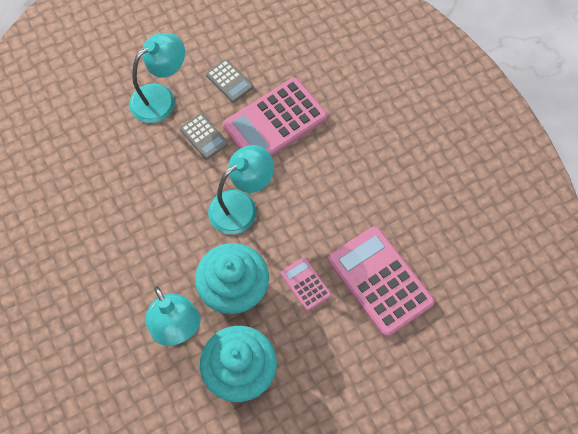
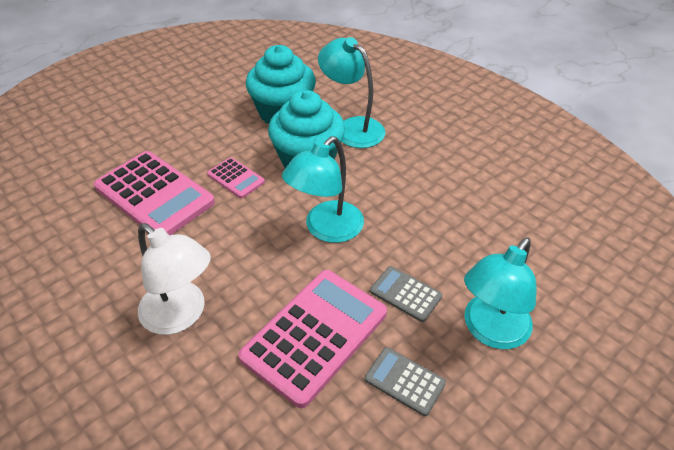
camera: 165 degrees right, 20 degrees down
(362, 157) = (181, 315): none -> white lamp

